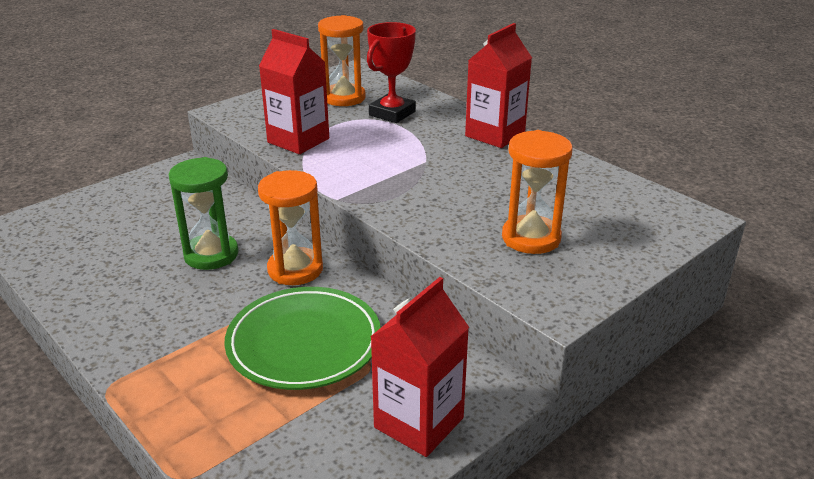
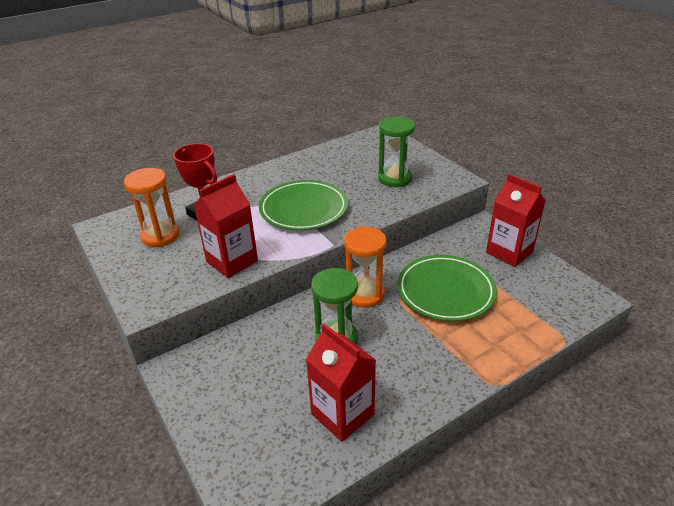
camera: 80 degrees left, 5 degrees up
(417, 170) = (303, 209): none -> green plate
(495, 134) = (263, 175): red carton -> red carton (342, 414)
(531, 238) = (395, 179): orange hourglass -> green hourglass

